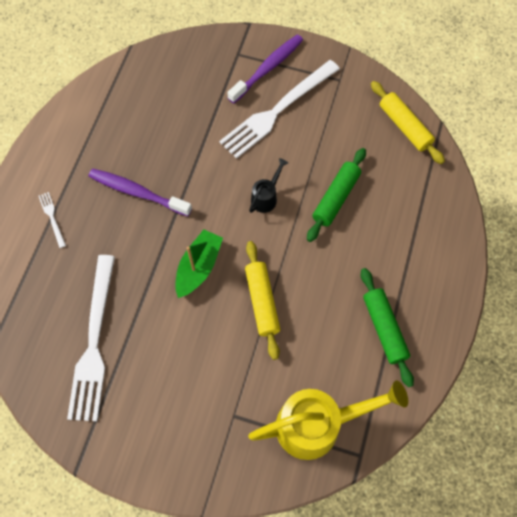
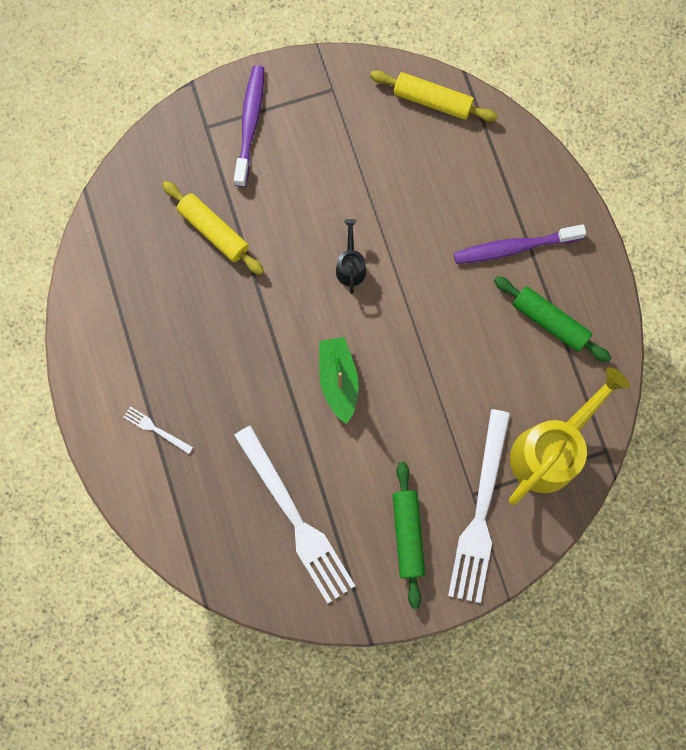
camera: 35 degrees left, 10 degrees up
(137, 192) = (220, 346): purple toothbrush -> purple toothbrush (514, 247)
(262, 302) = (422, 373): yellow rolling pin -> yellow rolling pin (213, 231)
(277, 110) = (294, 165): white fork -> white fork (480, 512)
(336, 198) = (418, 222): green rolling pin -> green rolling pin (408, 535)

